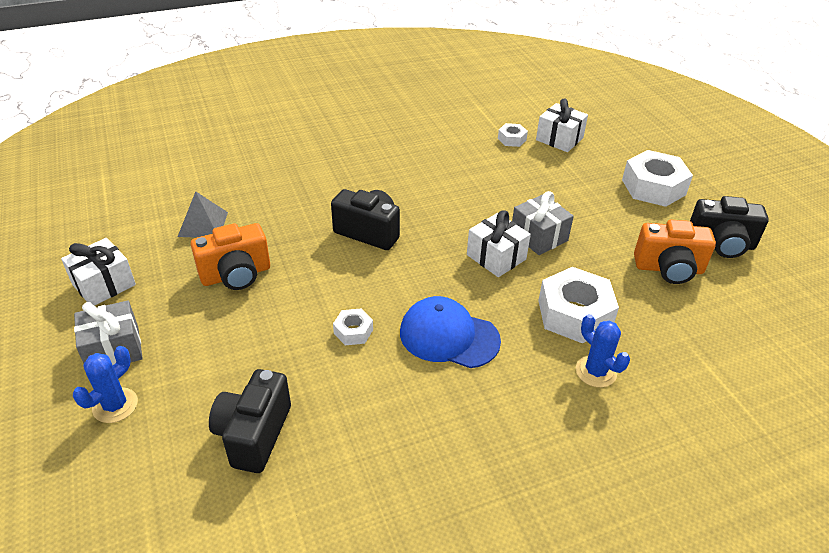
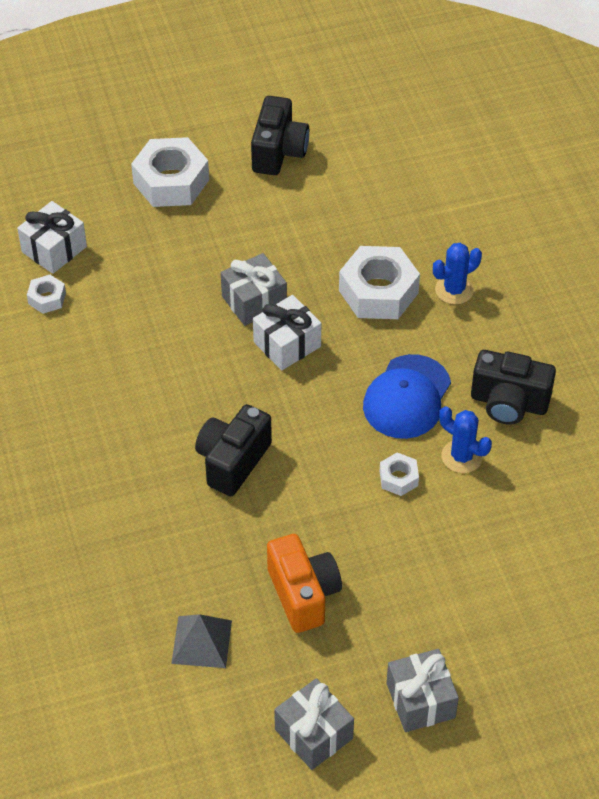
camera: 85 degrees left, 10 degrees up
(104, 284) = (313, 734): white gift -> grey gift
(115, 405) = (498, 682): blue cactus -> blue cactus (462, 456)
(254, 434) = (531, 558): black camera -> black camera (509, 403)
(669, 269) = (315, 203): orange camera -> none

